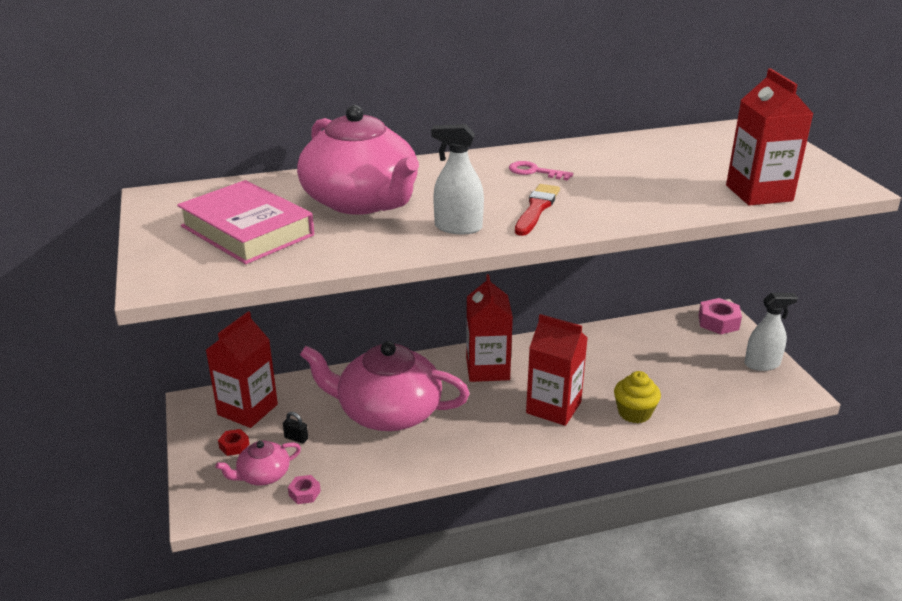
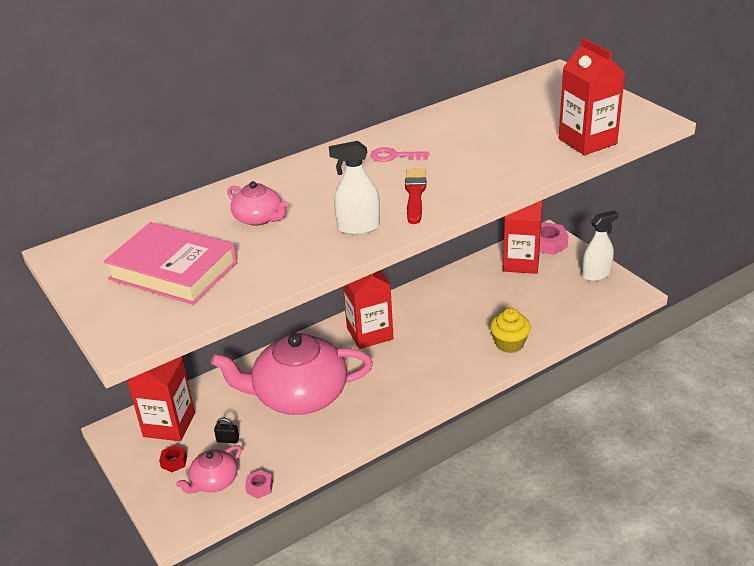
camera: 15 degrees left, 5 degrees up
(361, 201) = (259, 218): pink teapot -> pink teapot, size x0.47
(553, 407) = (441, 355): red carton -> red carton (521, 263)

